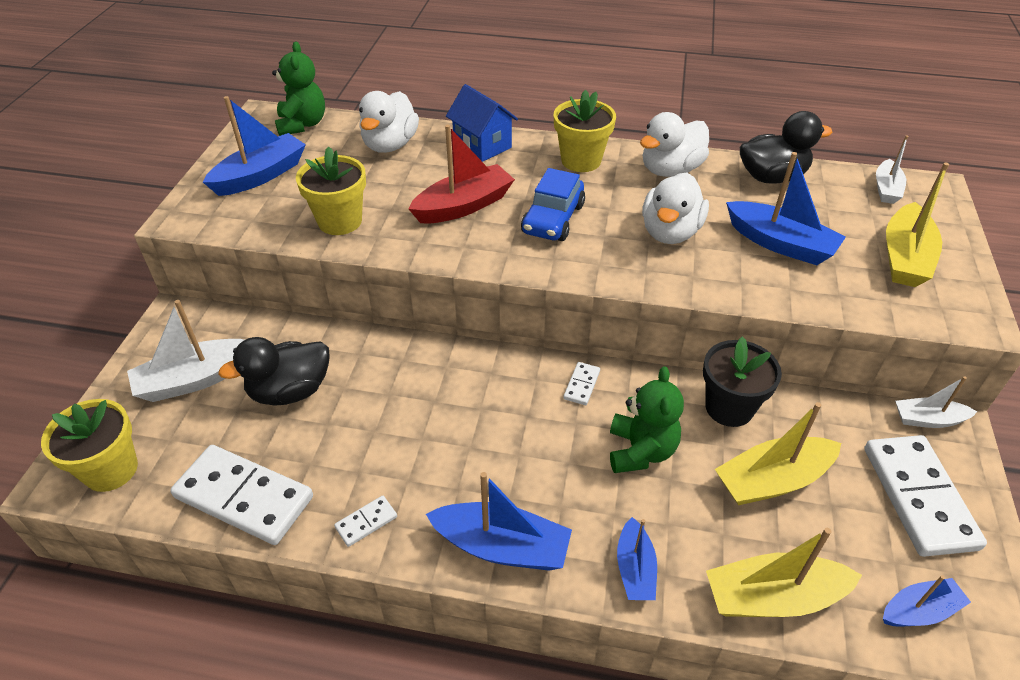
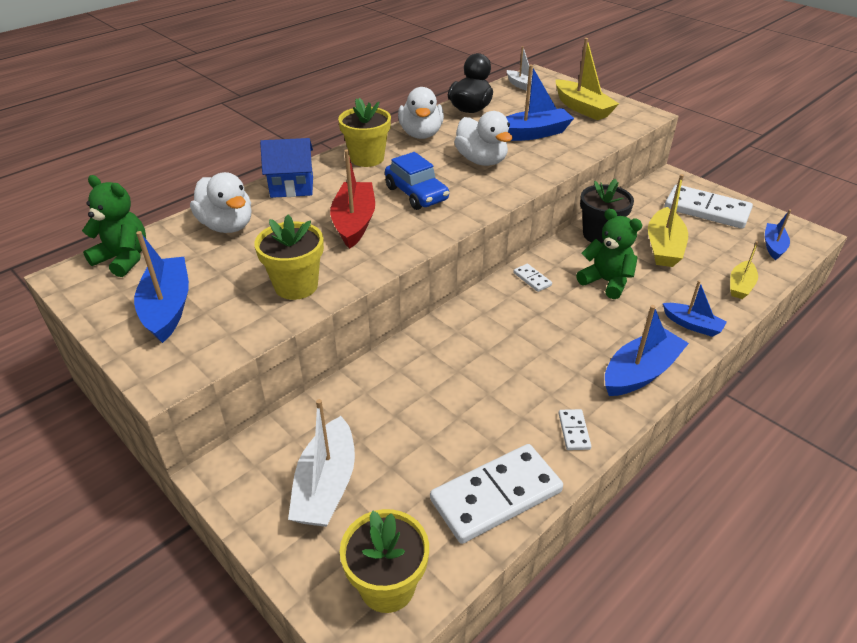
camera: 55 degrees left, 5 degrees down
(290, 391) = (402, 426): black duck -> none
(773, 597) = (740, 286): yellow boat -> yellow boat, size x0.61
(928, 419) = (660, 181): white boat -> none

